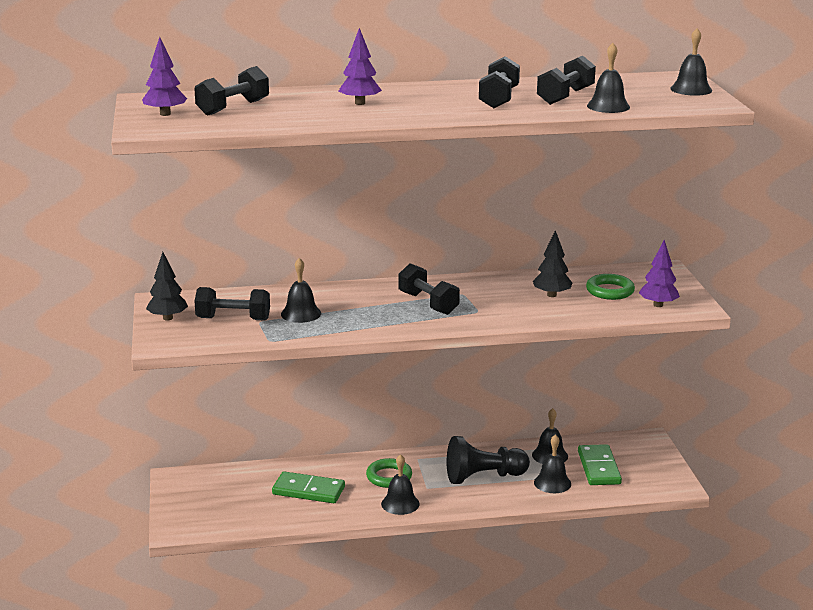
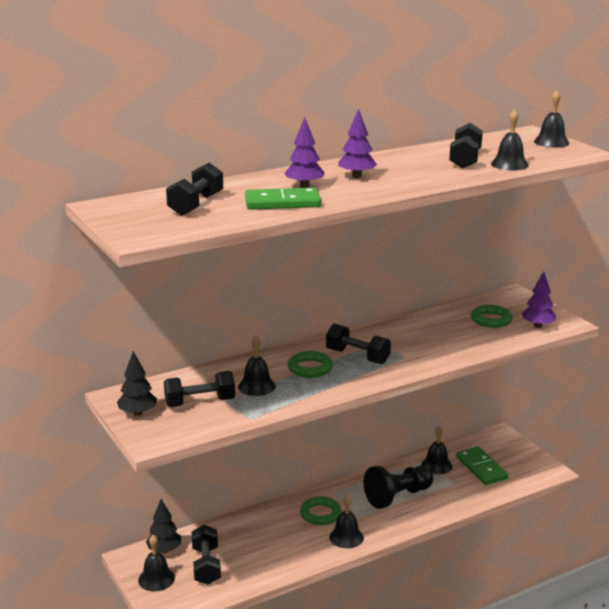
camera: 20 degrees left, 0 degrees up
(165, 114) = (139, 219): purple tree -> purple tree (356, 176)
(308, 491) = (260, 543): green domino -> green domino (282, 203)
(369, 306) = (310, 368): none -> green ring
(499, 99) = (415, 168): black dumbbell -> black dumbbell (206, 566)
(552, 295) = (450, 331): black tree -> black tree (164, 550)
(552, 483) = (455, 489): black bell -> black bell (156, 579)

